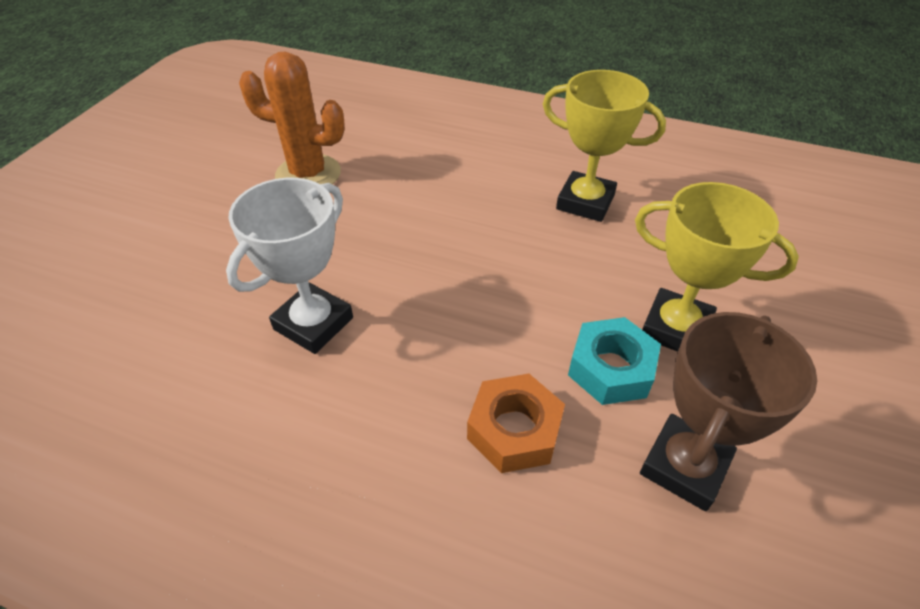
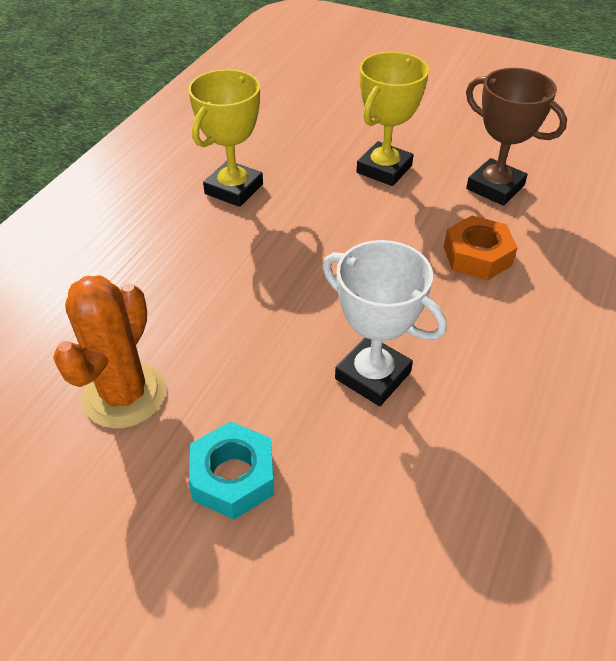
camera: 85 degrees left, 0 degrees up
(611, 369) = (421, 204): turquoise nut -> turquoise nut (233, 477)

